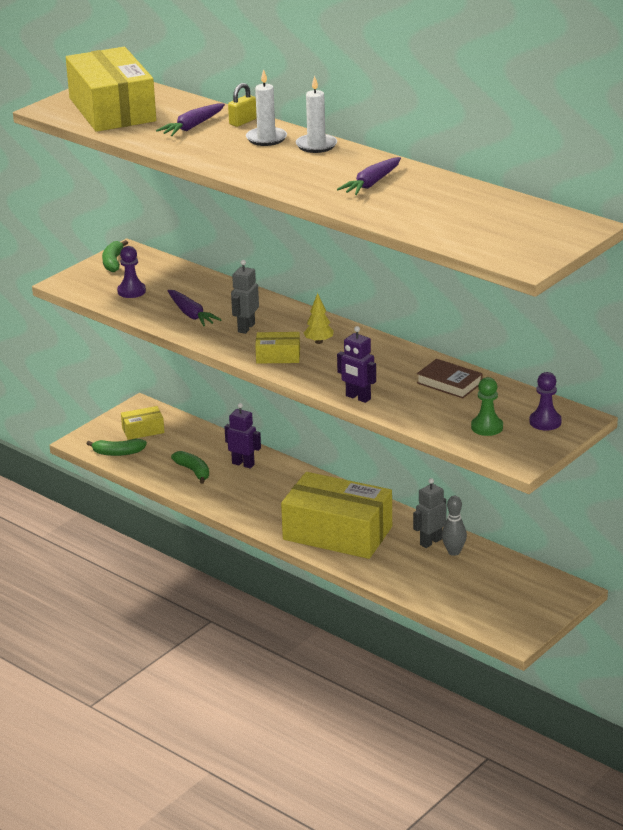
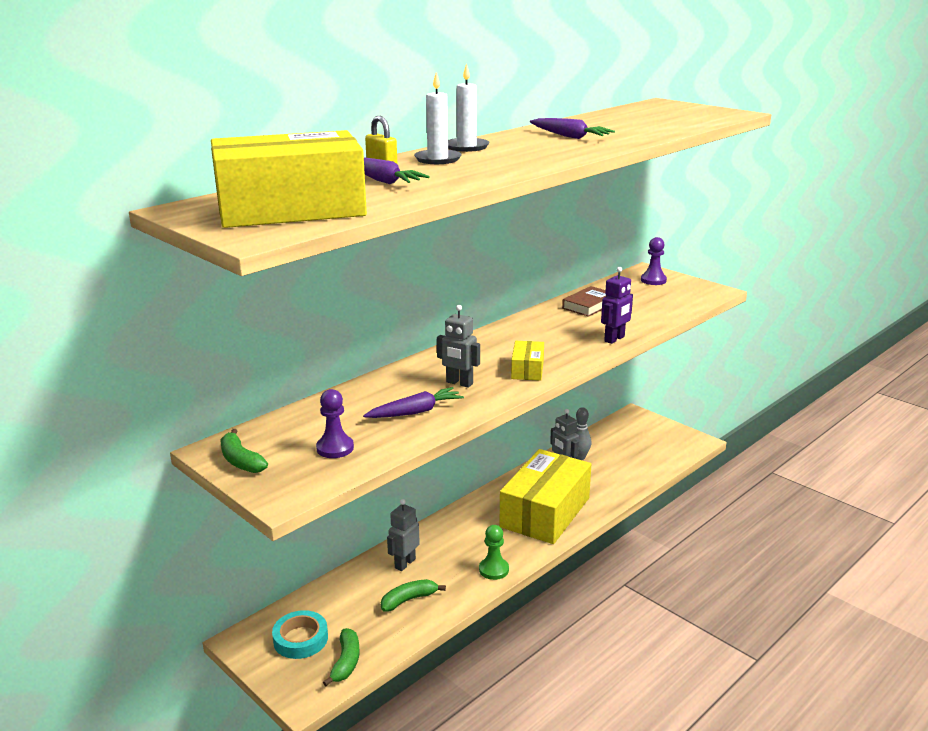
camera: 85 degrees left, 5 degrees down
(113, 262) = (240, 460): green banana -> green banana turned 45 degrees clockwise
(143, 430) = (300, 639): yellow box -> turquoise tape
(243, 464) = (404, 563): purple robot -> grey robot
(319, 342) = (501, 350): yellow tree -> none
(487, 427) = (664, 298): green pawn -> green pawn (493, 570)

